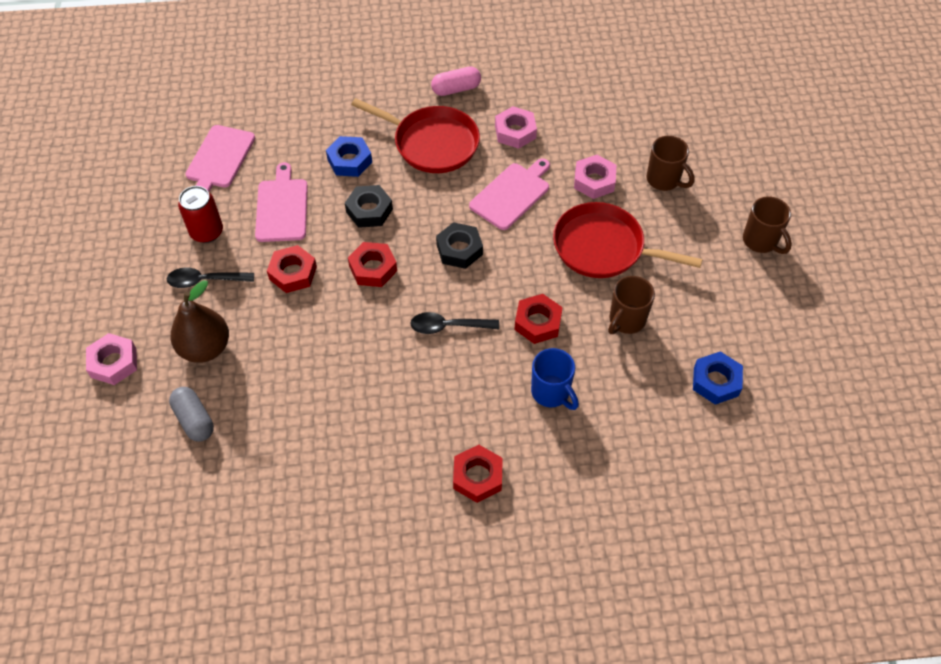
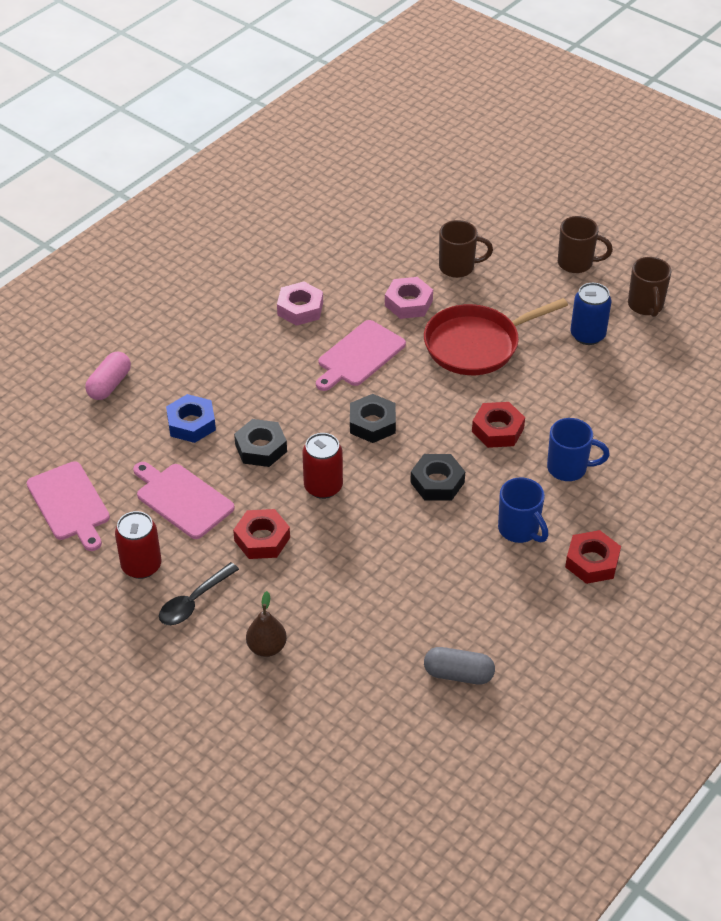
camera: 45 degrees left, 10 degrees down
(114, 362) = (202, 721): pink nut -> none
(194, 420) = (332, 702): grey capsule -> grey capsule (458, 674)
(205, 348) = (267, 647): brown pear -> brown pear, size x0.62
(373, 268) = (323, 487): red nut -> red can
(432, 143) = (244, 363): red pan -> none
(448, 326) = (437, 482): black spoon -> black nut
(456, 89) = (207, 309): pink capsule -> pink capsule (109, 385)
(458, 408) = (519, 530): none -> blue mug
(512, 194) = (359, 356): pink cutting board -> pink cutting board turned 135 degrees counterclockwise
(626, 320) = (556, 382): brown mug -> brown mug (645, 306)
(697, 303) = (587, 335): none -> blue can
(716, 381) = (663, 376): blue nut -> none

